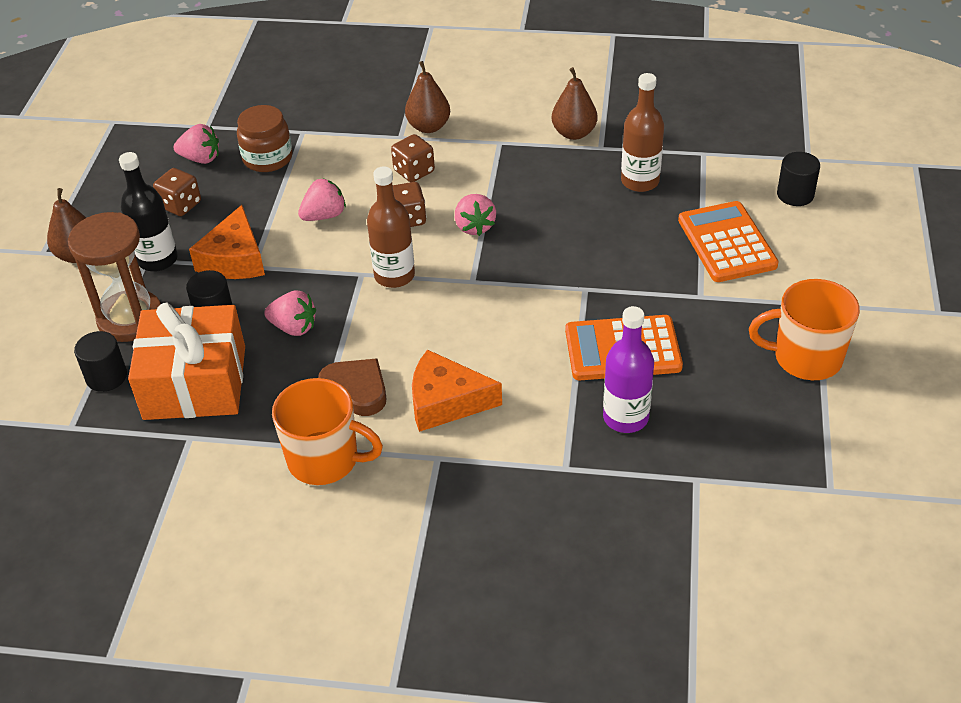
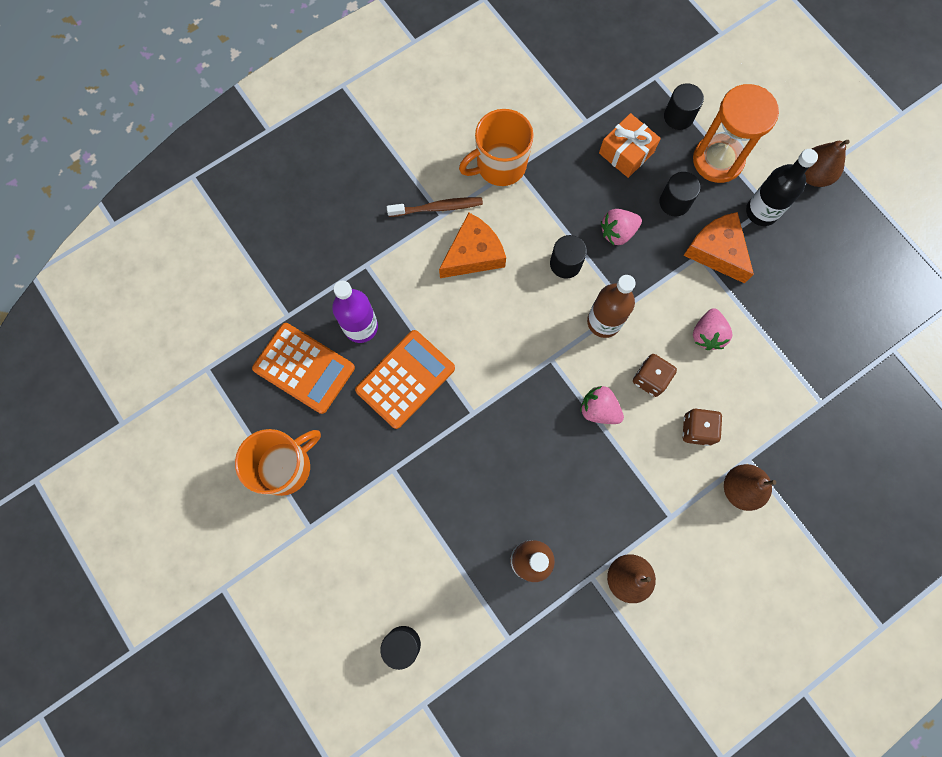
camera: 135 degrees right, 30 degrees up
(130, 319) = (717, 160): brown hourglass -> orange hourglass
(180, 205) = (809, 264): brown dice -> none
(195, 382) = (626, 152): orange gift -> orange gift, size x0.58
(201, 158) = (853, 315): pink strawberry -> none
(267, 158) = (810, 354): brown jar -> none
(356, 390) = (532, 221): brown heart -> none
(371, 336) = (565, 264): none -> black cylinder
(434, 467) = (437, 208): none -> brown toothbrush
(727, 243) = (414, 541): orange calculator -> orange calculator (304, 368)

